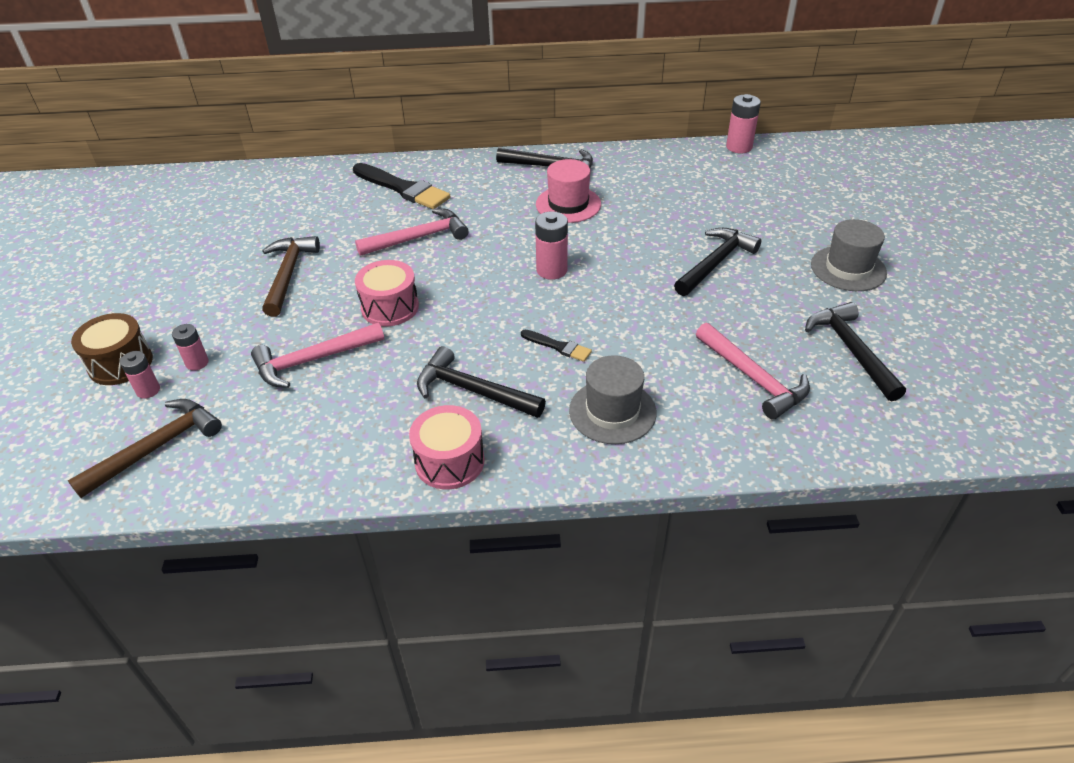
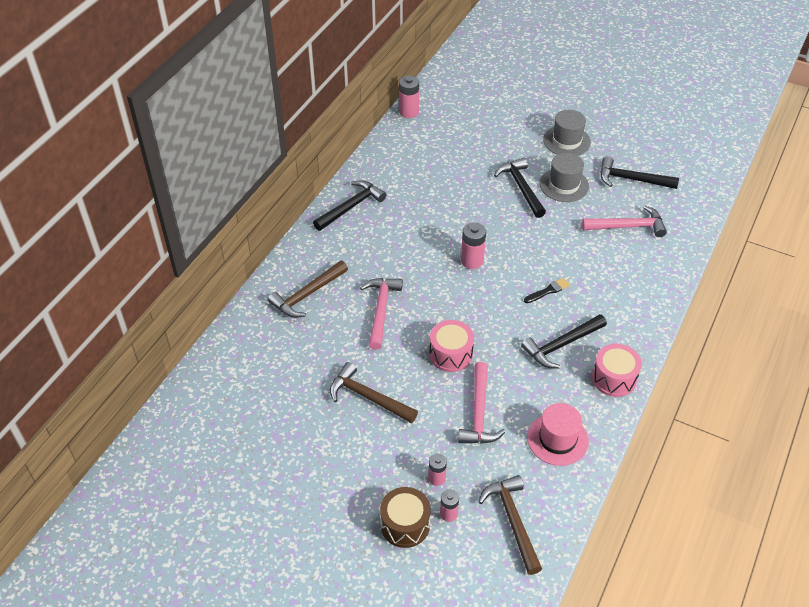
camera: 60 degrees left, 5 degrees up
(403, 188) = (307, 295): black brush -> brown hammer
(568, 204) = (405, 220): pink hat -> pink hat (557, 439)
(612, 411) = (617, 293): grey hat -> grey hat (564, 185)

